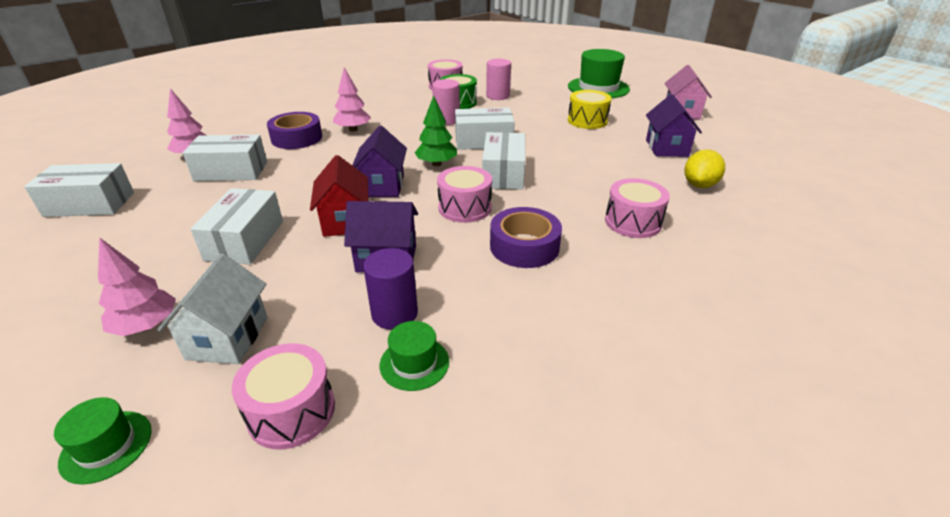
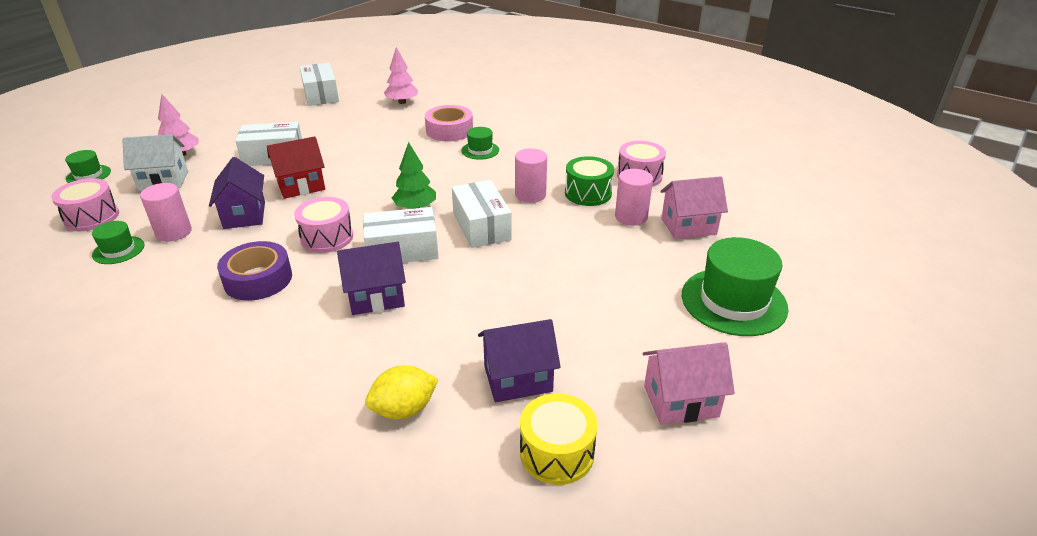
camera: 75 degrees right, 0 degrees up
(231, 171) = (378, 122): white box -> none
(297, 138) = (449, 130): purple tape -> pink tape
(353, 129) = (480, 150): pink tree -> green hat
(382, 186) = (364, 189): purple house -> purple house (376, 297)
(394, 313) = (174, 232): purple cylinder -> pink cylinder
(518, 84) = (688, 226): none -> pink house
(587, 121) = (584, 298): yellow drum -> yellow drum (557, 453)
(633, 222) = (303, 348): pink drum -> none
(699, 185) = (404, 409): yellow lemon -> yellow lemon turned 45 degrees counterclockwise

